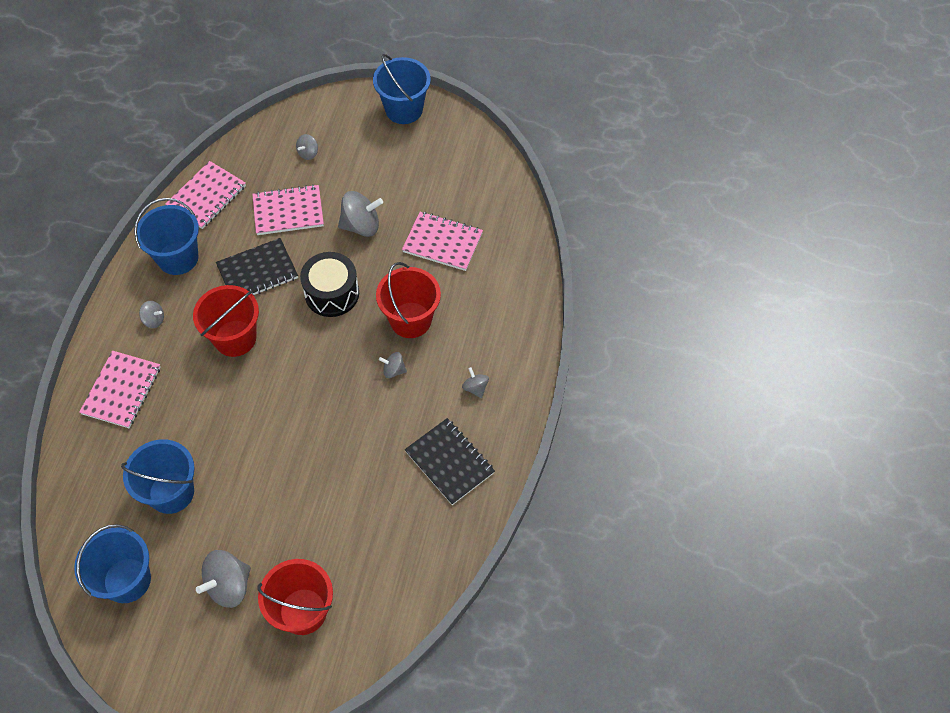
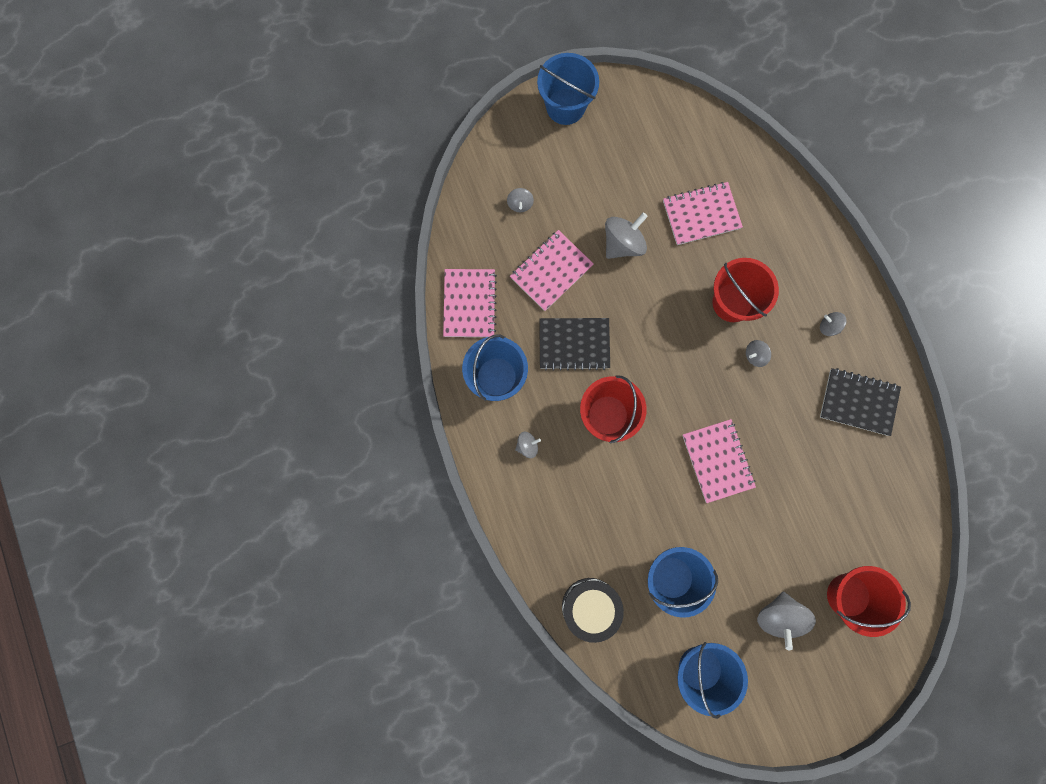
camera: 35 degrees left, 20 degrees up
(122, 390) = (557, 524): pink notebook -> pink notebook (717, 461)
(257, 272) = (574, 344): black notebook -> black notebook turned 60 degrees clockwise
(332, 293) = (651, 322): black drum -> black drum (590, 607)

